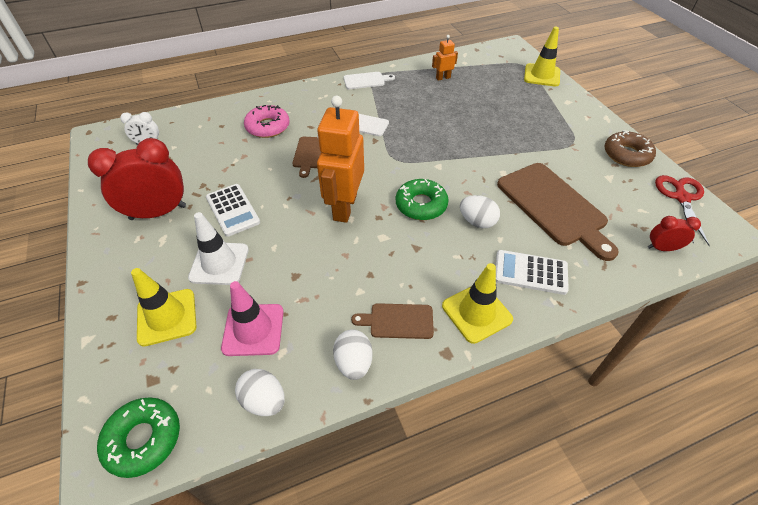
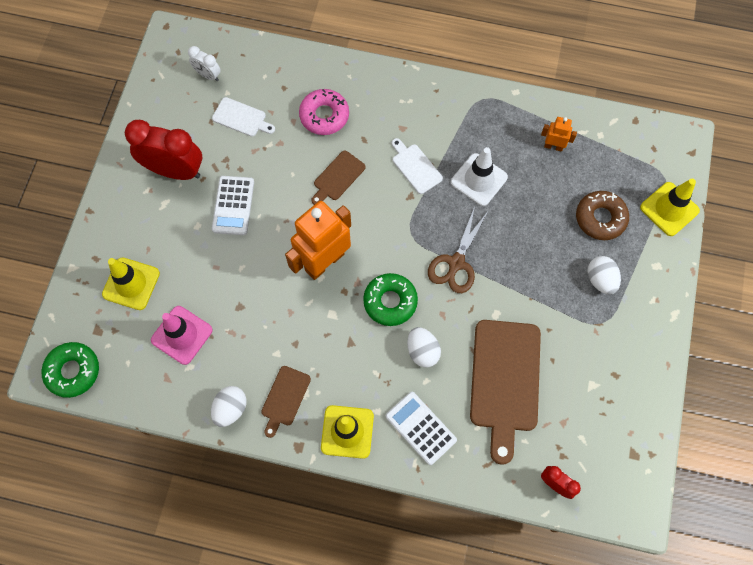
camera: 35 degrees right, 20 degrees up
(219, 263) = (192, 257): white traffic cone -> white traffic cone (479, 179)
(264, 400) = (156, 395): white egg -> white egg (600, 280)
(366, 80) = (467, 102): white cutting board -> white cutting board (241, 118)
(398, 321) = (285, 398): brown cutting board -> brown cutting board turned 105 degrees counterclockwise
(445, 159) = (456, 263): none -> brown scissors
(626, 155) = (640, 372): brown donut -> brown donut (600, 218)
(681, 198) = (636, 452): red scissors -> none

